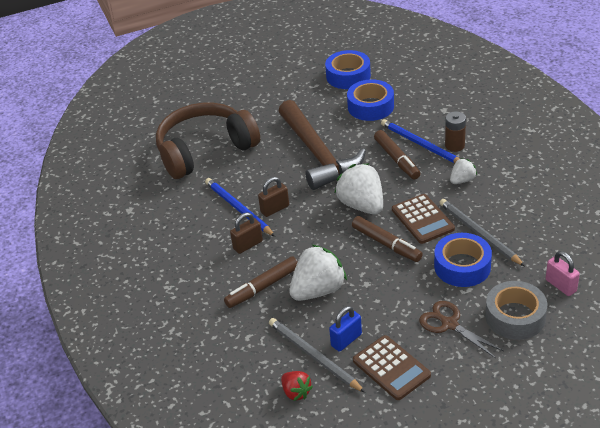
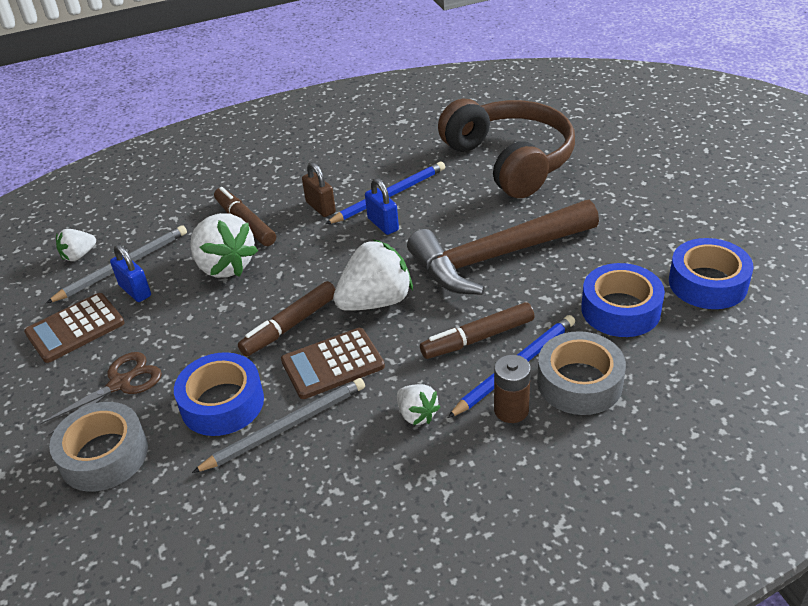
camera: 90 degrees right, 0 degrees up
(275, 209) = (383, 224): brown padlock -> blue padlock
(296, 392) = (79, 255): red strawberry -> white strawberry
(431, 122) = (579, 382): none -> grey tape
(561, 285) = (142, 520): pink padlock -> none

